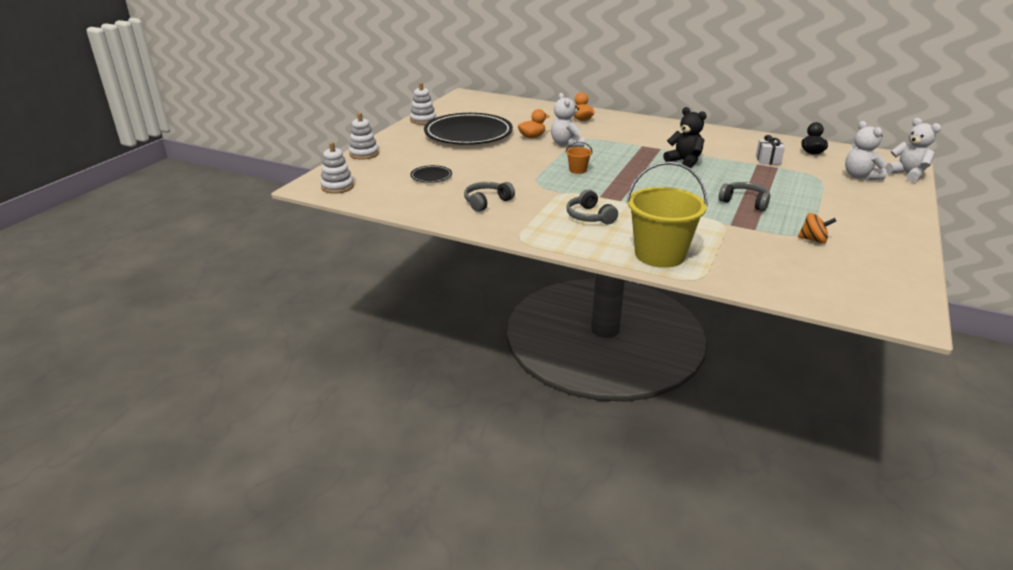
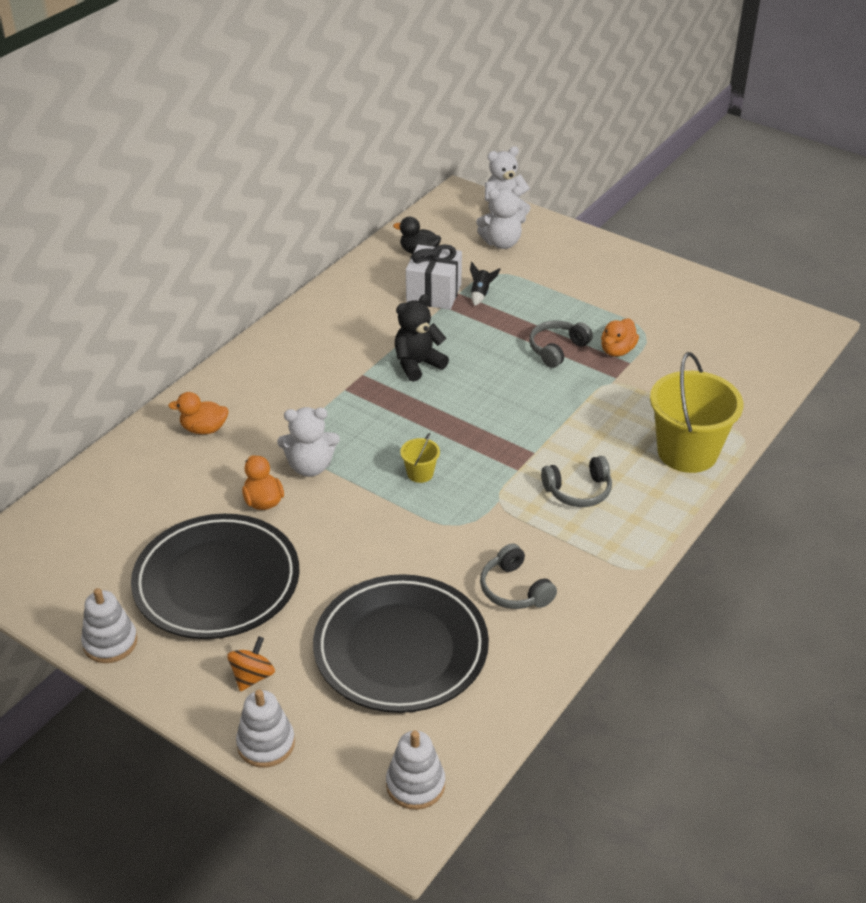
camera: 80 degrees left, 10 degrees up
(431, 176) = (401, 649): black plate -> black plate, size x2.43
(577, 170) = (420, 473): orange bucket -> yellow bucket
(766, 224) = (617, 350): none -> orange duck
(768, 160) = (434, 293): white gift -> white gift, size x1.64
(785, 174) = (481, 294): none -> black rocket
(813, 240) = (660, 330): orange spinning top -> orange spinning top (252, 676)

